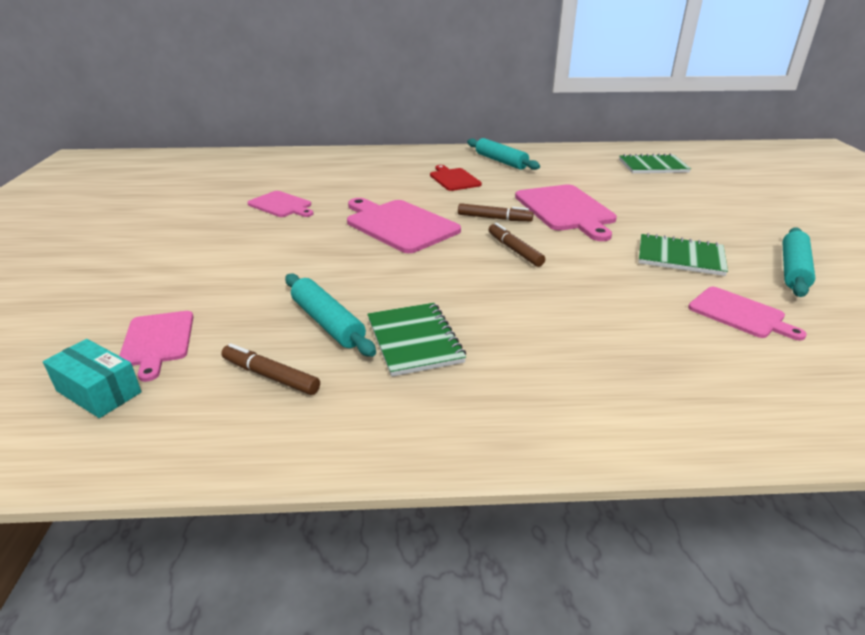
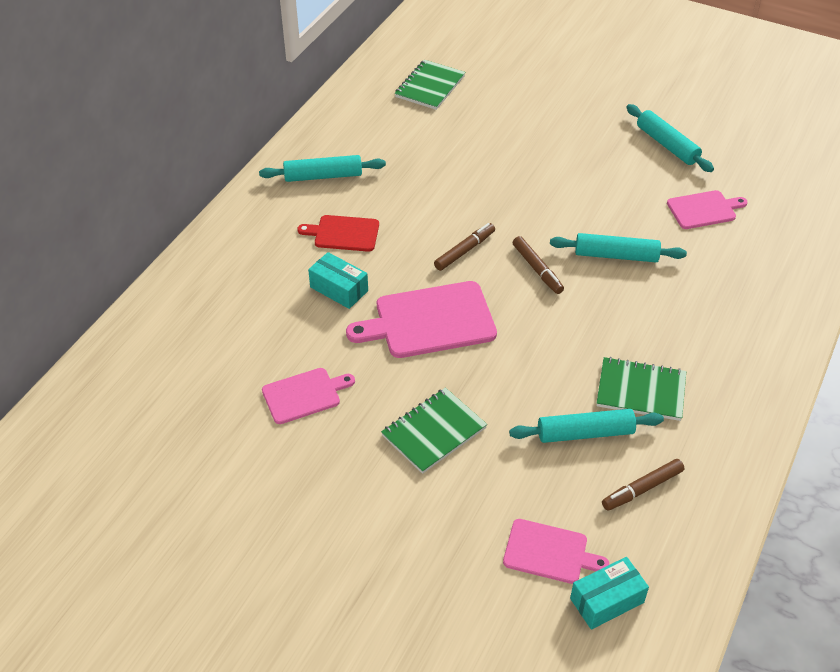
camera: 60 degrees left, 15 degrees up
(396, 190) = (339, 289): none -> turquoise box
(514, 250) = (537, 269): brown marker -> brown marker turned 120 degrees counterclockwise
(566, 210) = (482, 197): pink cutting board -> none
(588, 281) = (616, 255): none -> turquoise rolling pin
(680, 257) = (612, 186): green notebook -> green notebook (434, 432)

